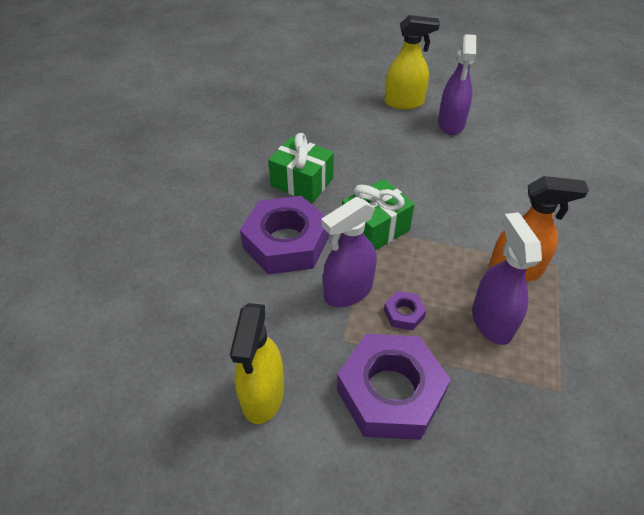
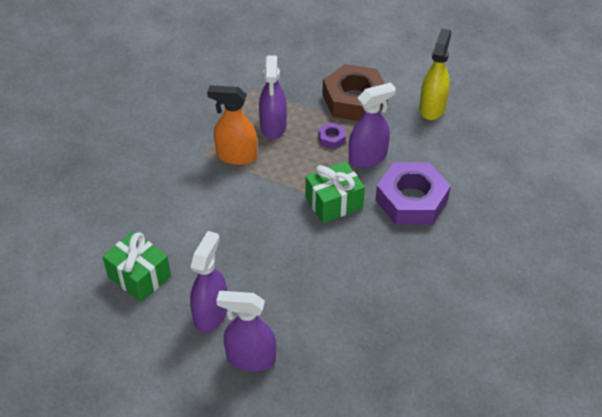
camera: 170 degrees left, 0 degrees up
(302, 182) = (391, 258): green gift -> green gift (139, 276)
(390, 392) = (354, 100): purple nut -> brown nut
(404, 103) = (250, 358): yellow spray bottle -> purple spray bottle

